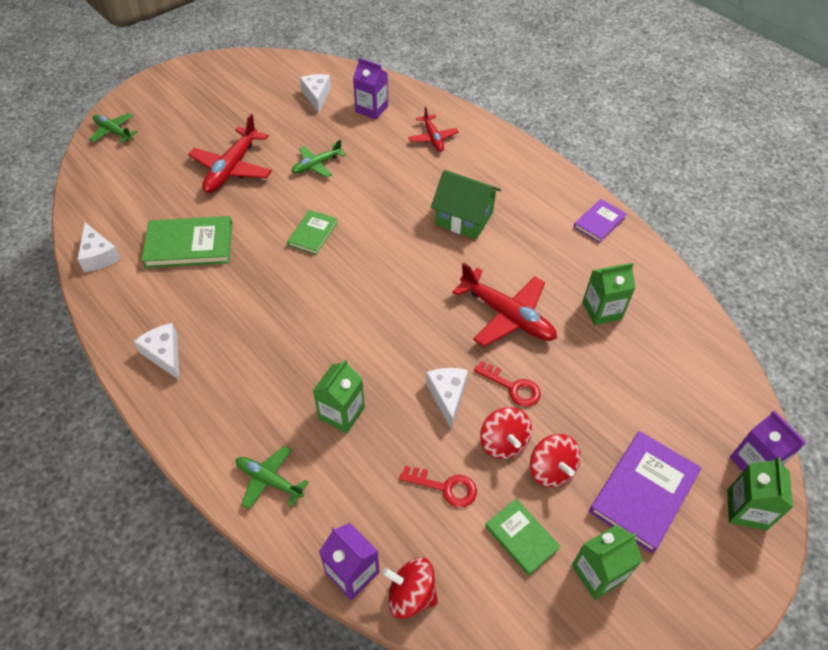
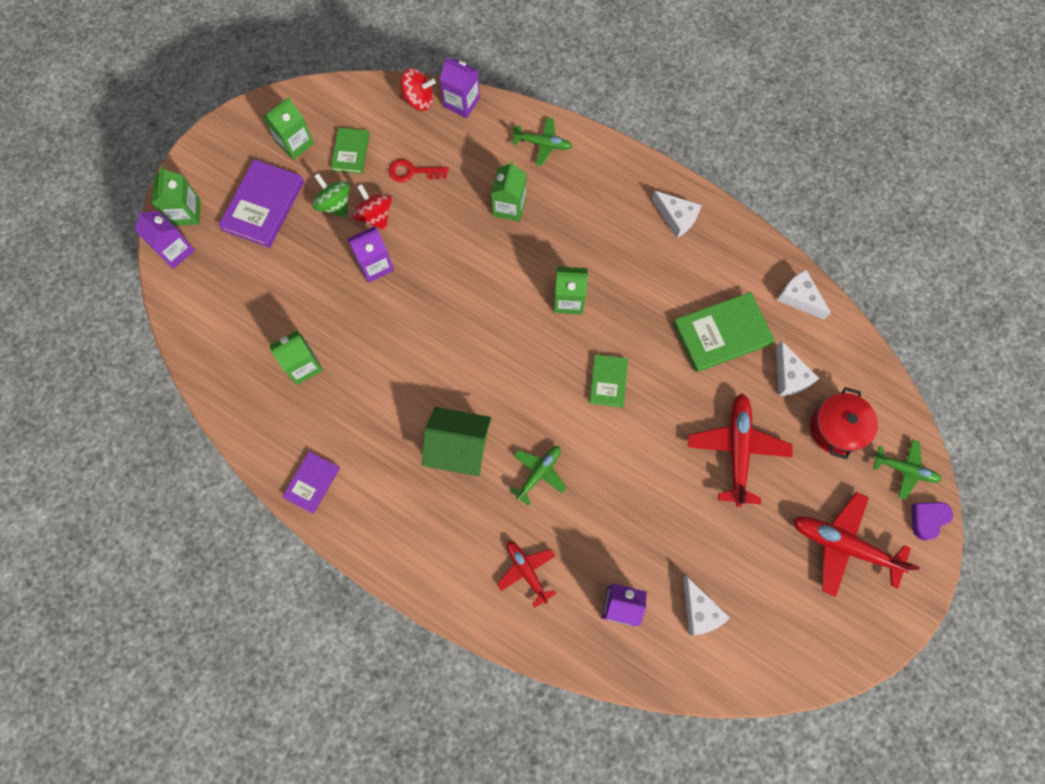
camera: 165 degrees right, 20 degrees up
(122, 105) = (927, 519): none -> purple heart
(144, 164) = (836, 428): none -> red pot
(317, 165) = (646, 483): green plane -> green plane (538, 473)
(318, 305) = (568, 300): none -> green carton
(447, 396) = (428, 243): white cheese -> white cheese (789, 376)
(506, 315) = (392, 336): red plane -> red plane (844, 545)
(513, 387) = (375, 265): red key -> purple carton
(521, 537) = (351, 152): green book -> green book turned 60 degrees clockwise
(551, 470) = (335, 204): red spinning top -> green spinning top

